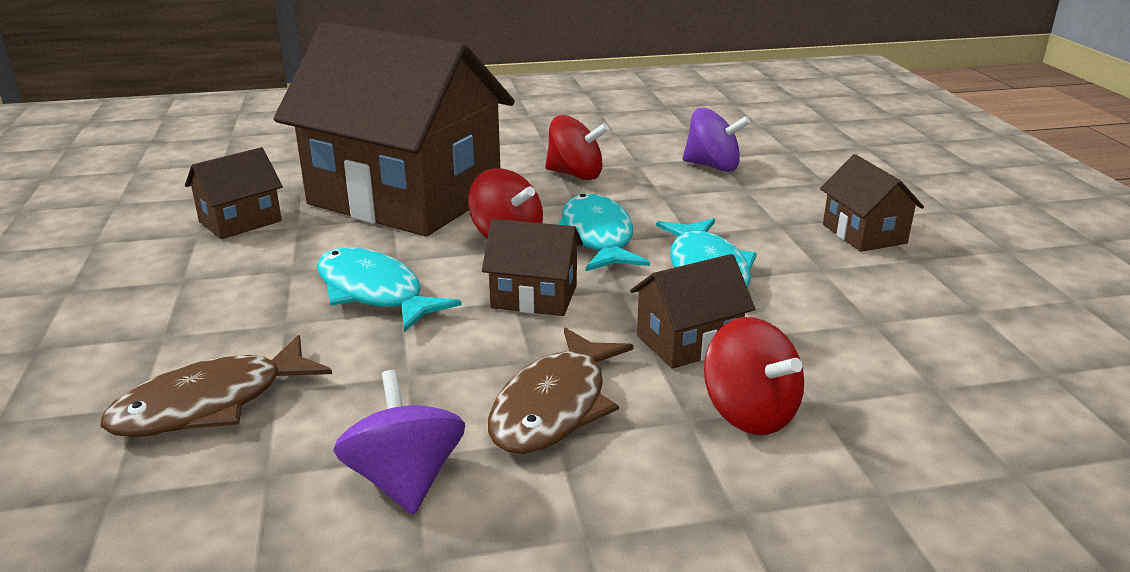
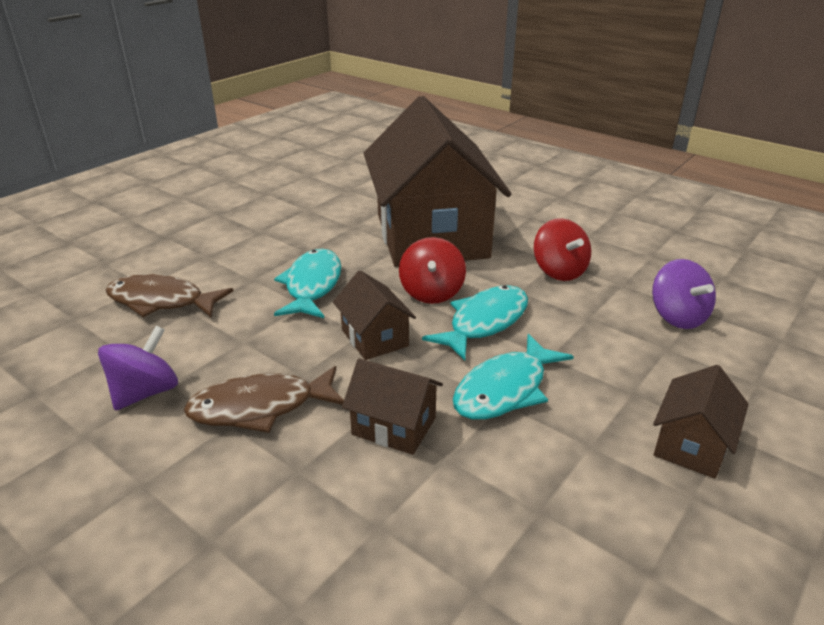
camera: 50 degrees right, 5 degrees up
(240, 221) = (334, 211): brown house -> none
(749, 413) = (333, 496): red spinning top -> none

